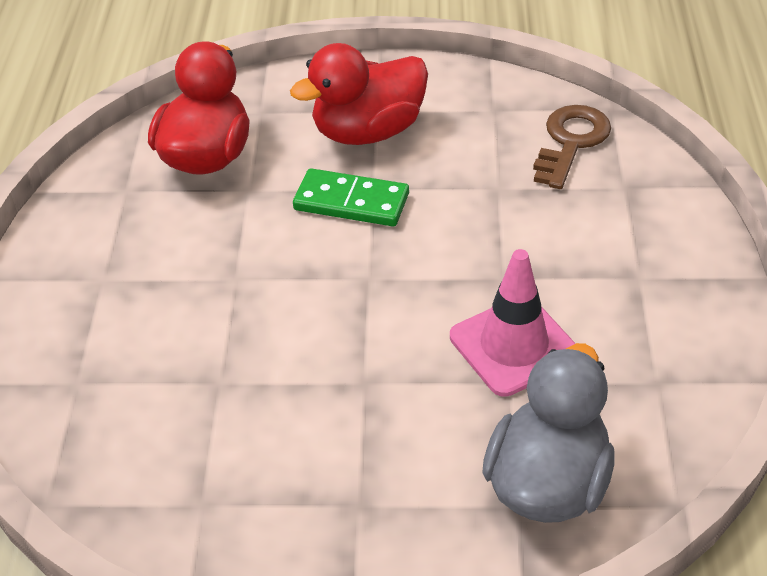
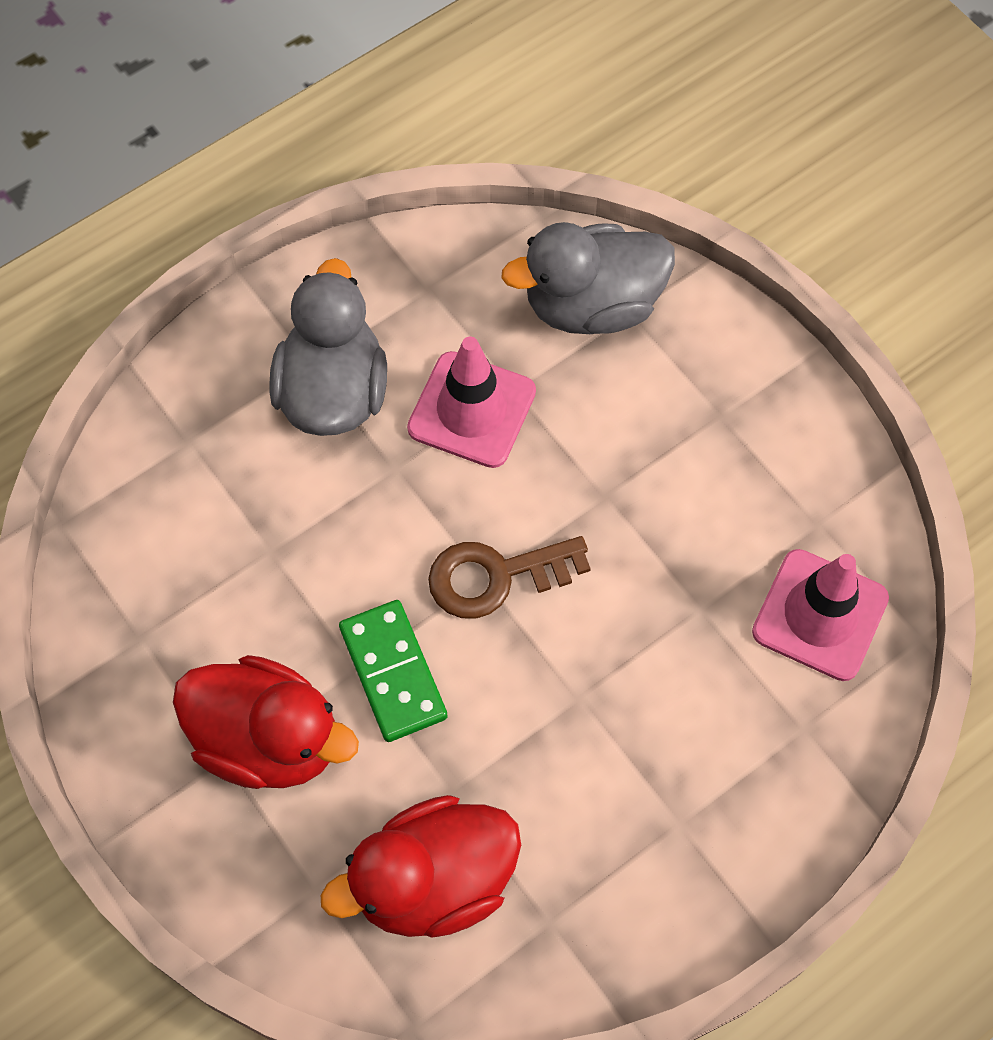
camera: 130 degrees left, 20 degrees up
(135, 451) = (820, 615): none -> pink traffic cone
(571, 142) = (147, 527): brown key -> brown key (496, 576)
(601, 277) = (333, 392): none -> grey duck

